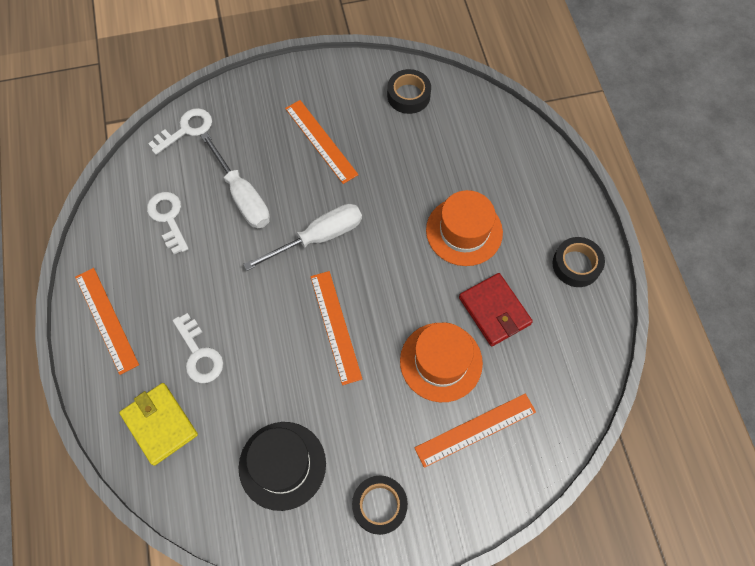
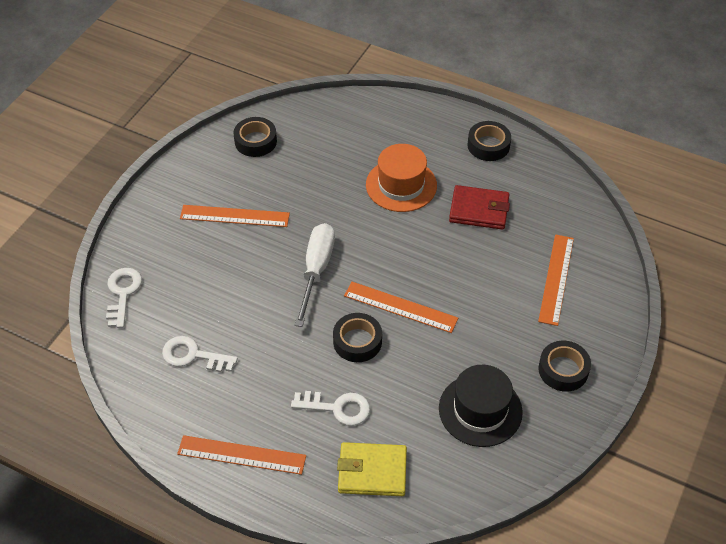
camera: 50 degrees left, 15 degrees down
(242, 195) = (227, 294): white screwdriver -> none
(274, 320) = (357, 341): none -> black tape
(441, 362) = (488, 264): orange hat -> none

